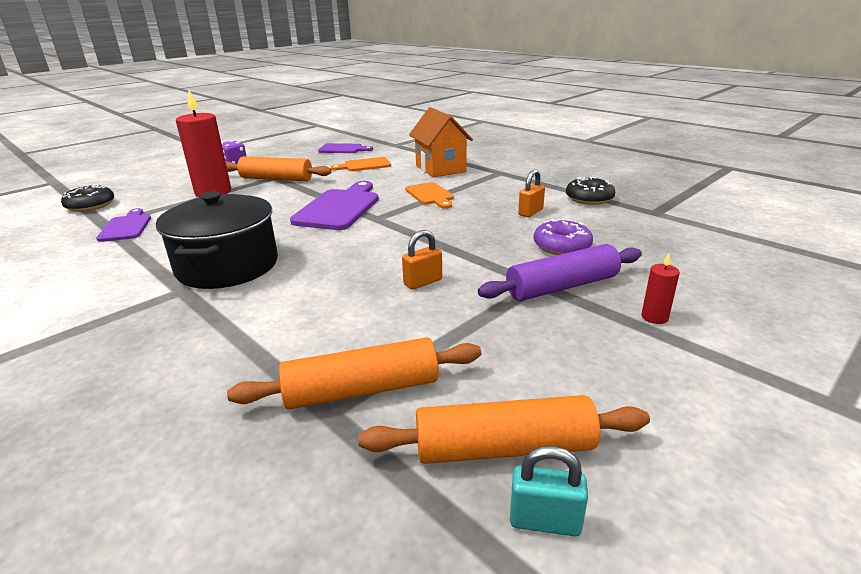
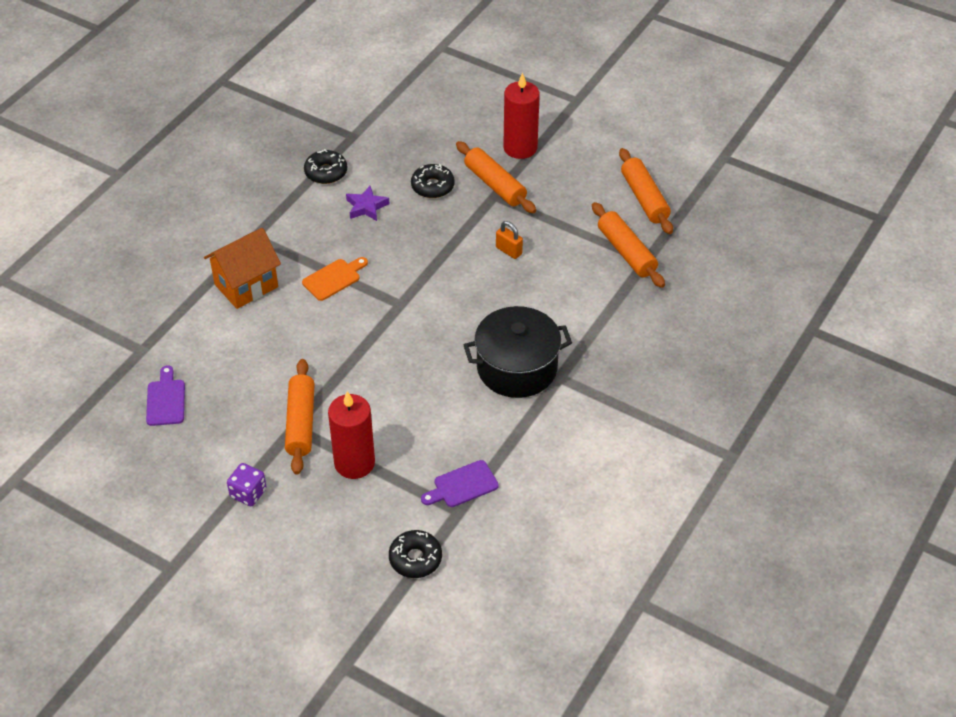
camera: 105 degrees left, 20 degrees up
(339, 208) = (380, 337): purple cutting board -> none
(364, 165) = (238, 356): orange cutting board -> none
(530, 212) = (366, 207): orange padlock -> purple star
(544, 521) = (675, 185): turquoise padlock -> none
(562, 246) = (432, 186): purple donut -> black donut
(562, 286) = (495, 185): purple rolling pin -> orange rolling pin
(654, 317) = (520, 148): red candle -> red candle, size x2.28

